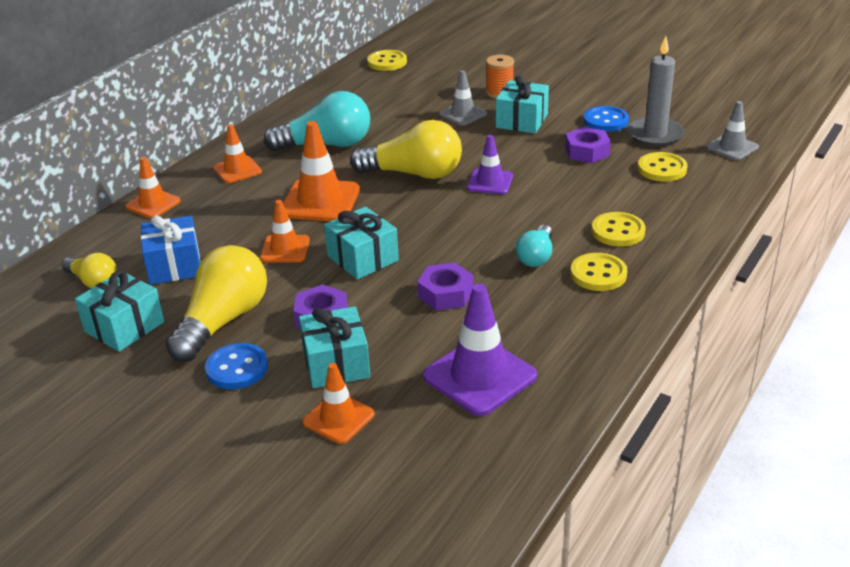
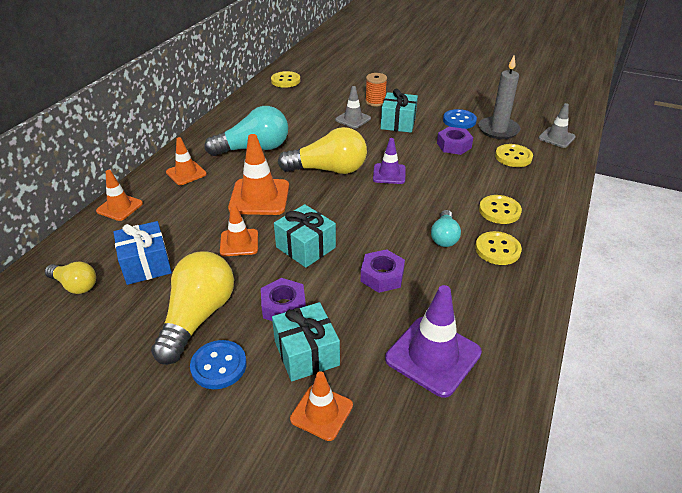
camera: 10 degrees left, 5 degrees up
(124, 327) = (109, 330): turquoise gift -> none

